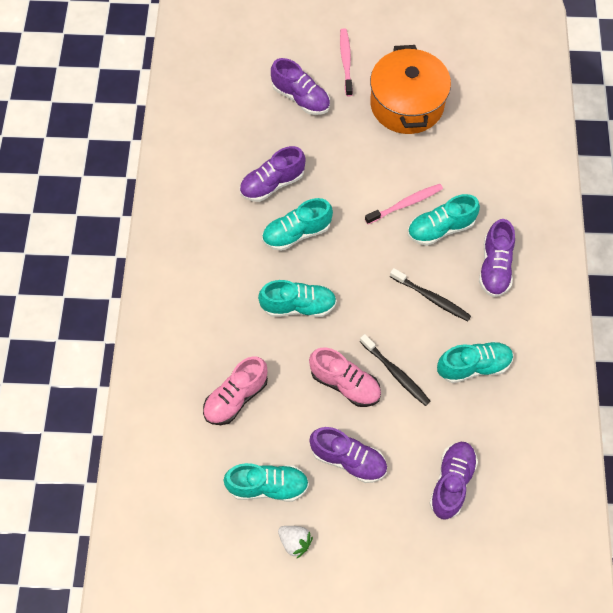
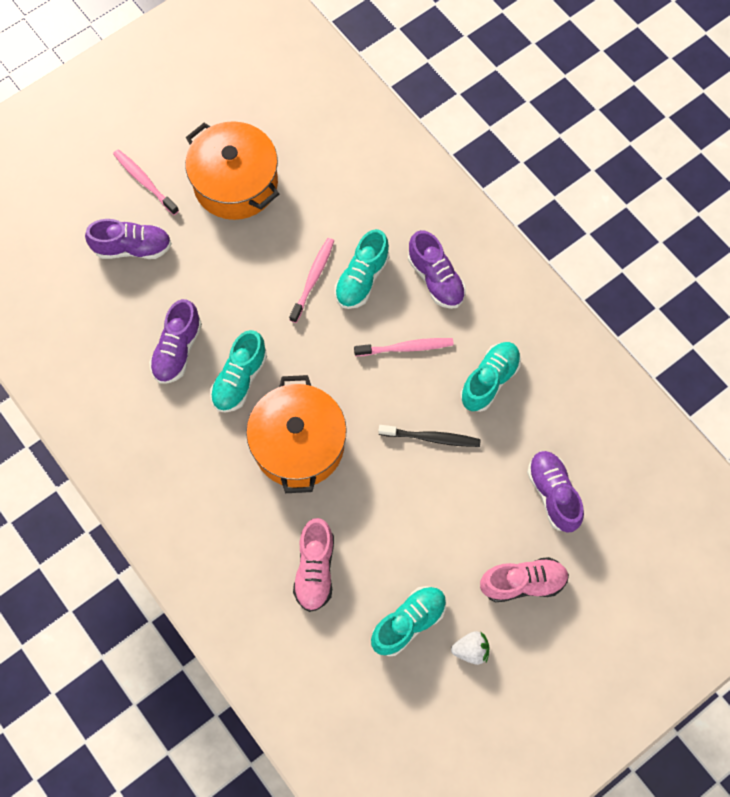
camera: 40 degrees left, 5 degrees up
(298, 306) = (298, 444): turquoise shoe -> orange pot
(345, 383) = (397, 481): pink shoe -> pink shoe (523, 583)
(348, 459) = (455, 544): purple shoe -> none
(431, 298) = (405, 348): black toothbrush -> pink toothbrush

